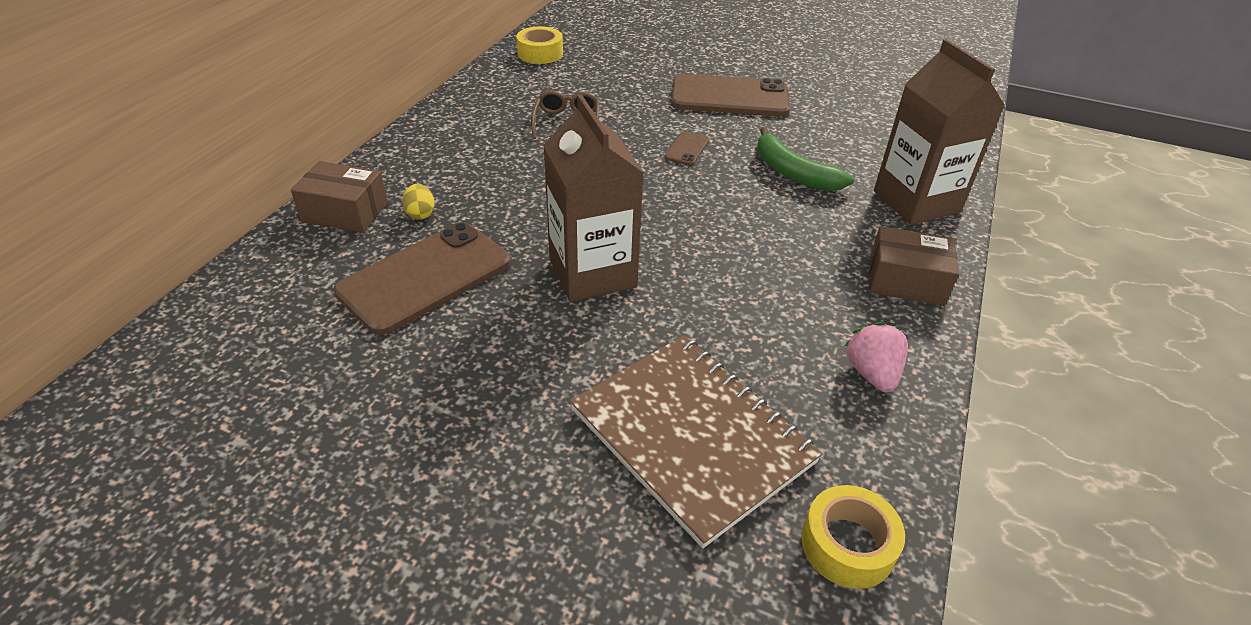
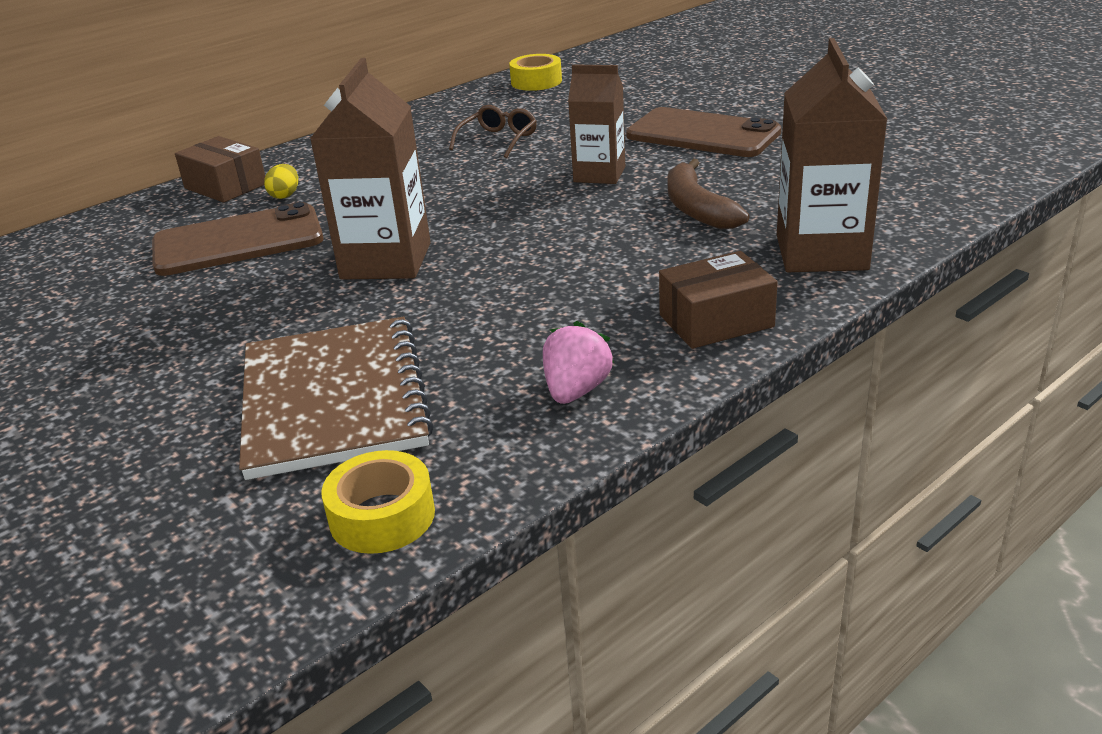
camera: 30 degrees right, 10 degrees down
(687, 149) = (599, 174): brown phone -> brown carton
(793, 173) = (697, 209): green banana -> brown banana
(906, 281) = (716, 321): brown box -> brown box turned 60 degrees counterclockwise

